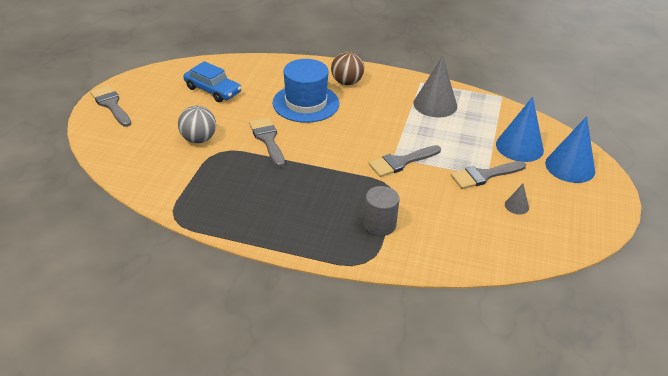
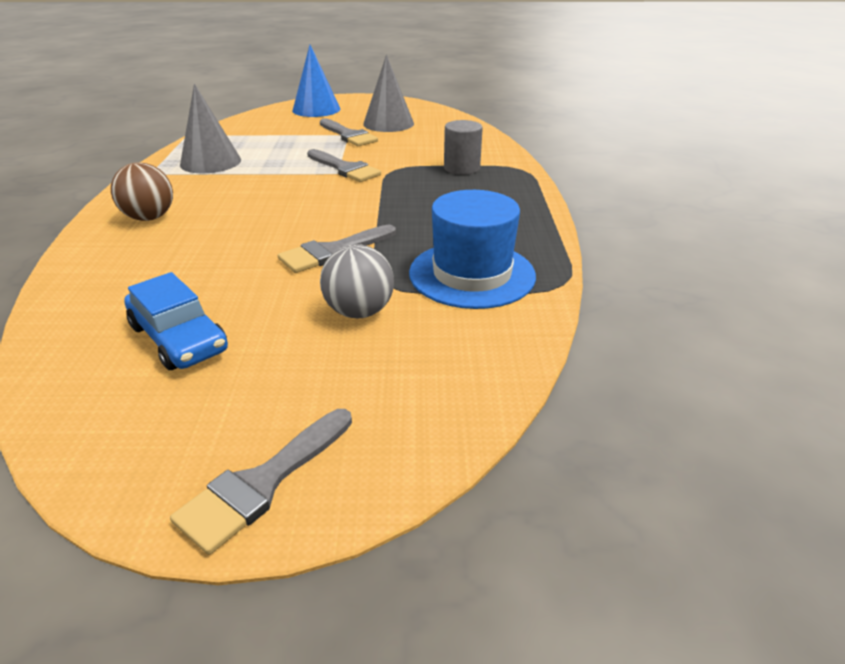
camera: 105 degrees left, 5 degrees down
(213, 90) = (179, 338): blue car -> blue car turned 120 degrees clockwise
(306, 103) = (218, 239): blue hat -> blue hat (472, 274)
(516, 206) = (388, 123): grey cone -> grey cone, size x2.17
(519, 147) = (290, 125): blue cone -> none

